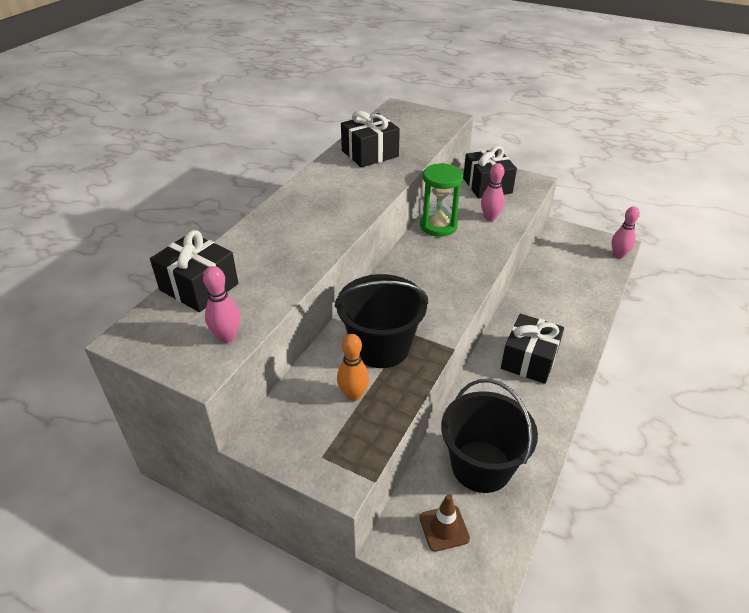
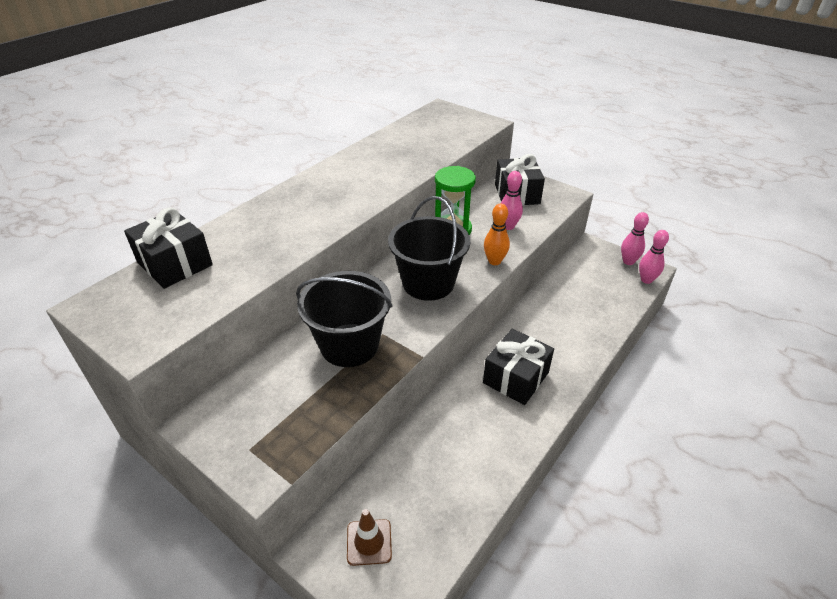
camera: 10 degrees right, 0 degrees up
(227, 337) = (178, 316): pink bowling pin -> pink bowling pin (628, 261)
(353, 395) = (304, 390): orange bowling pin -> orange bowling pin (494, 261)
(370, 153) = (394, 151): black gift -> none
(481, 466) = (429, 482): black bucket -> black bucket (428, 283)

